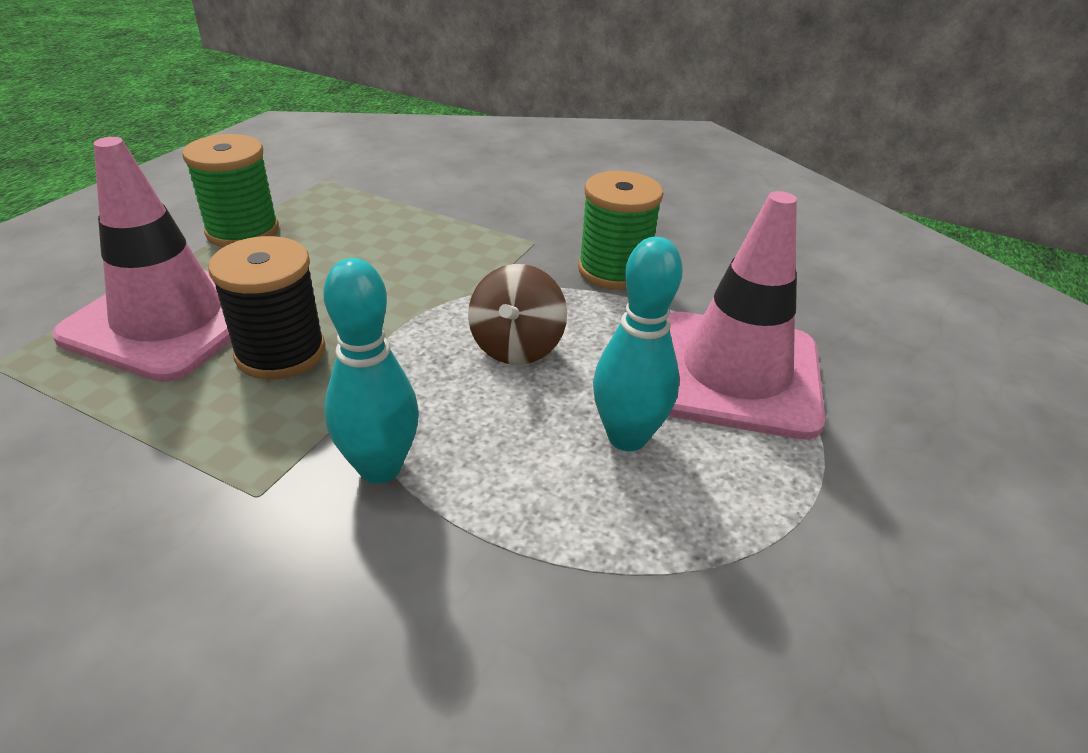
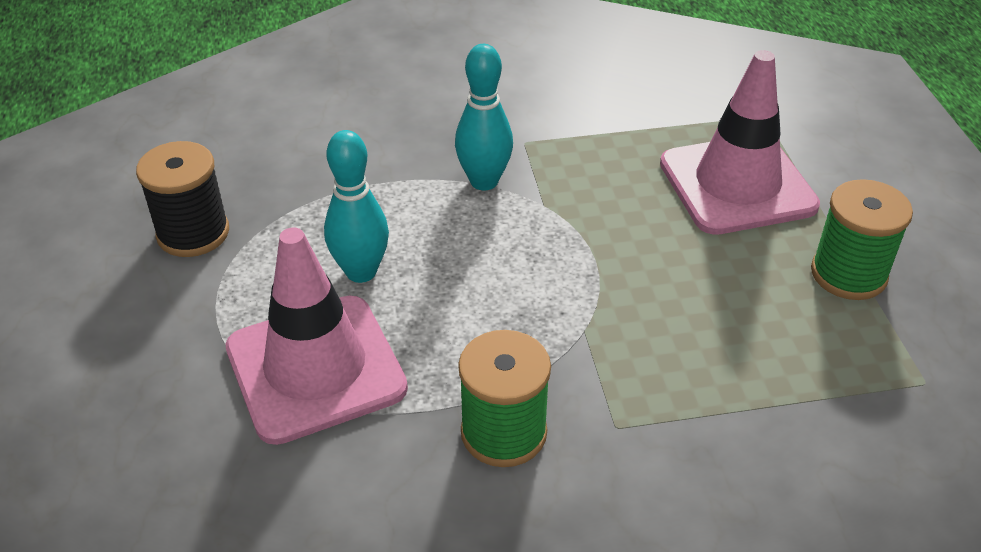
camera: 145 degrees right, 5 degrees up
(281, 353) = (636, 205): black spool -> black spool (193, 233)
(516, 347) = (498, 296): brown spinning top -> none

